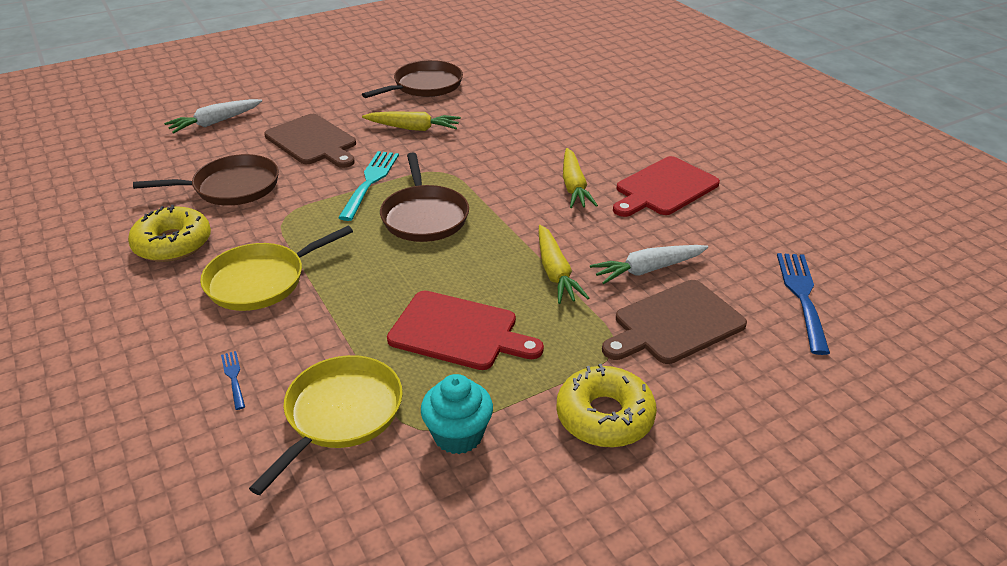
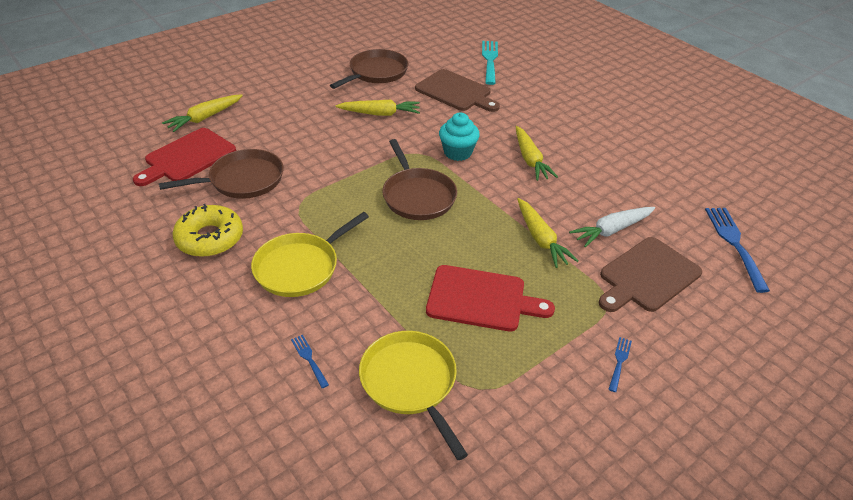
camera: 10 degrees left, 5 degrees up
(215, 122) = (205, 118): white carrot -> yellow carrot
(313, 141) = (298, 131): brown cutting board -> brown cutting board (456, 92)
(340, 414) = (410, 382): yellow pan -> yellow pan turned 45 degrees counterclockwise
(370, 182) = (361, 167): turquoise fork -> turquoise fork (489, 60)
(458, 435) = (511, 390): turquoise cupcake -> turquoise cupcake (457, 152)
(604, 416) = (619, 361): yellow donut -> blue fork
(664, 188) = (601, 156): red cutting board -> red cutting board (187, 157)

